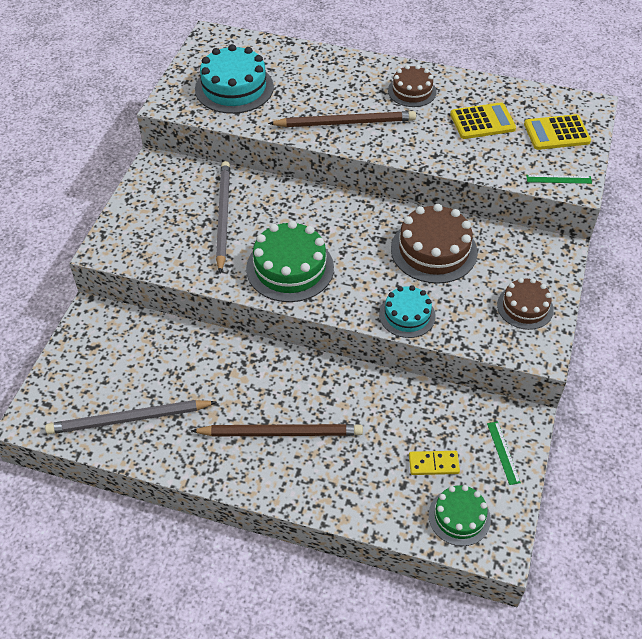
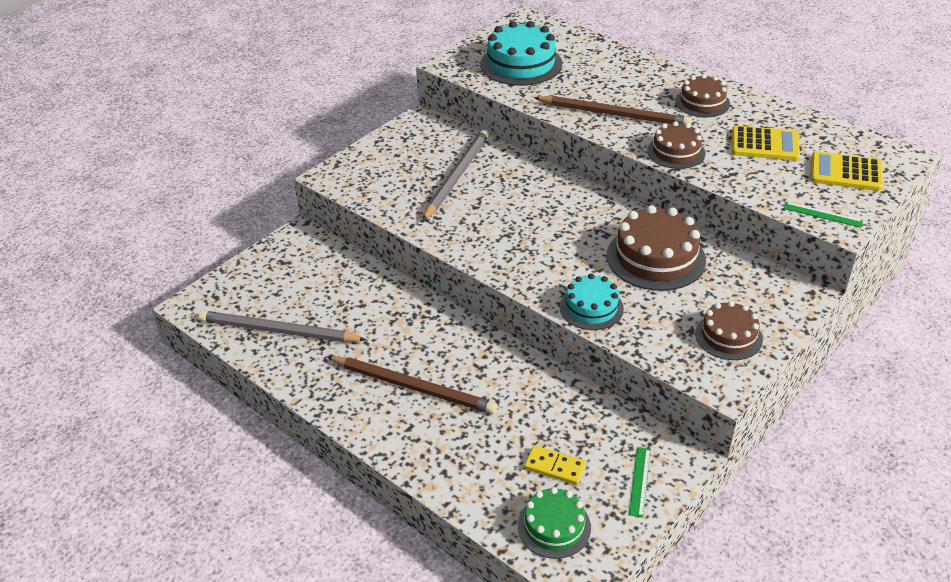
camera: 25 degrees right, 10 degrees down
(290, 268) = (495, 235): green cake -> none
(416, 148) = (676, 152): none -> brown cake

